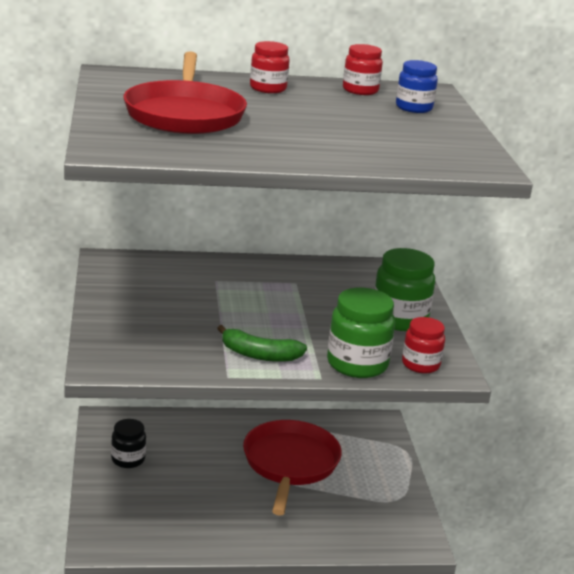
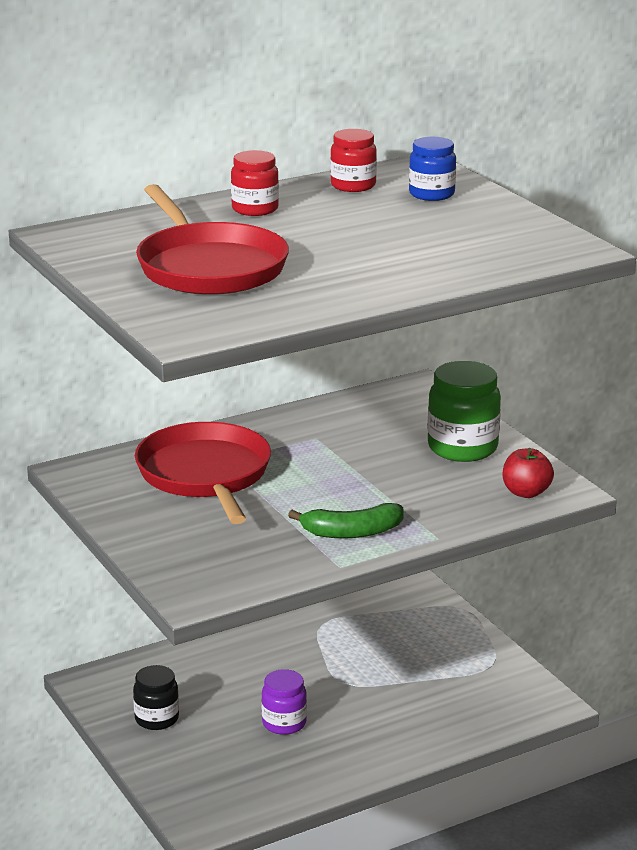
camera: 20 degrees left, 0 degrees up
(213, 492) = (284, 723): none -> purple jar
(290, 464) = (346, 664): red pan -> red pan (205, 475)
(357, 364) = (462, 512): green jar -> none
(420, 364) = (526, 492): red jar -> red apple

